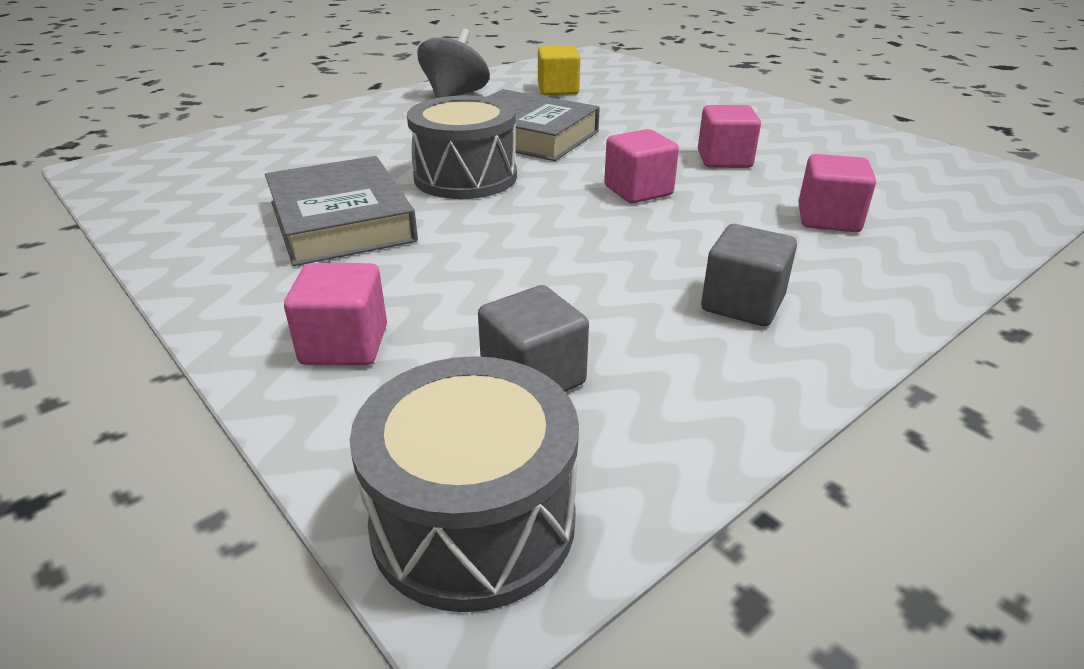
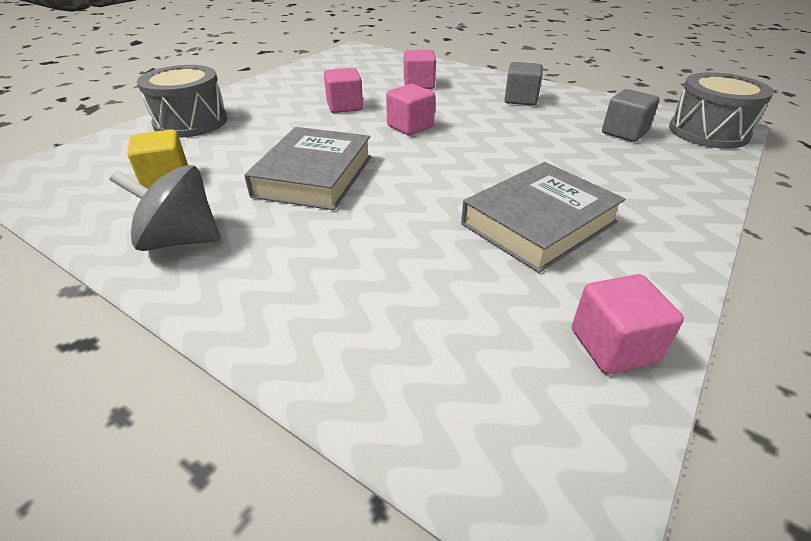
camera: 105 degrees left, 5 degrees up
(344, 345) = (662, 180): pink cube -> pink cube (613, 345)
(465, 177) = (421, 187): grey drum -> grey drum (191, 122)

